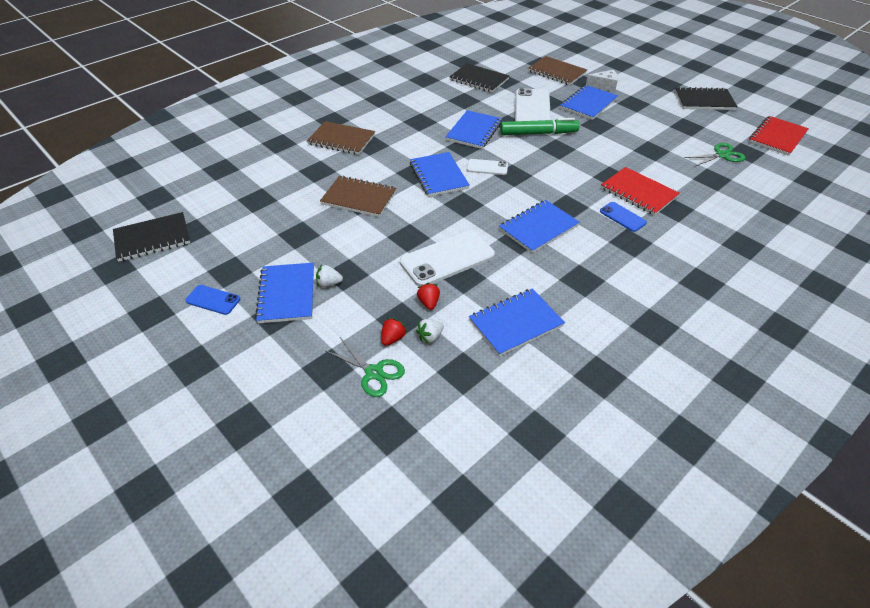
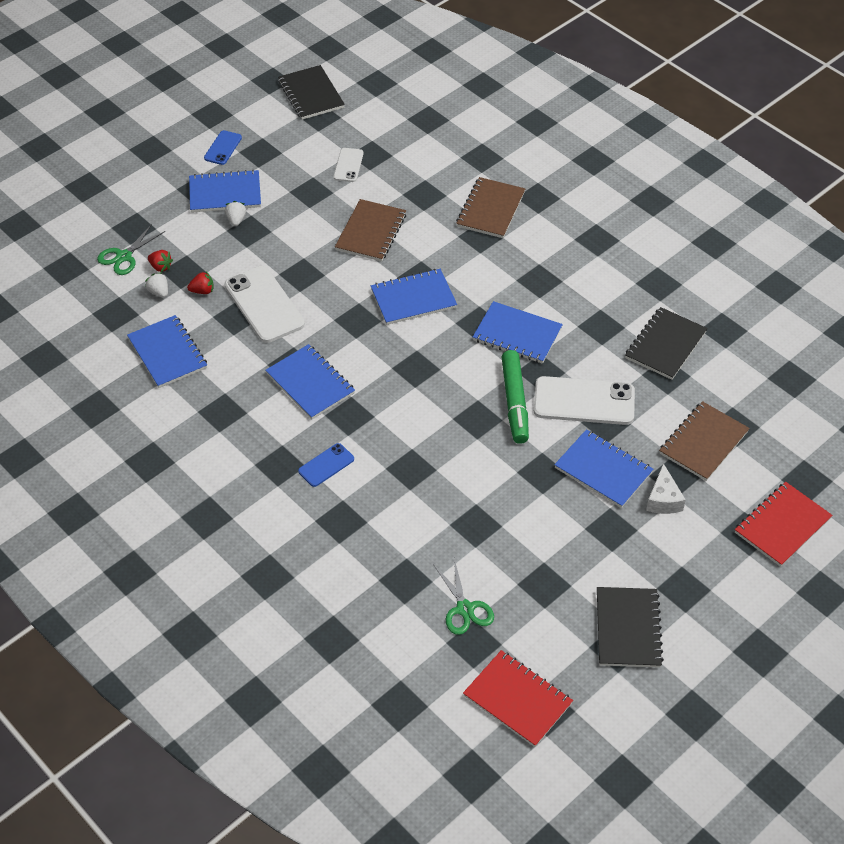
camera: 90 degrees right, 5 degrees up
(487, 167) = (432, 344): white phone -> white phone (348, 165)
(638, 193) = (375, 490): red notebook -> red notebook (782, 525)

